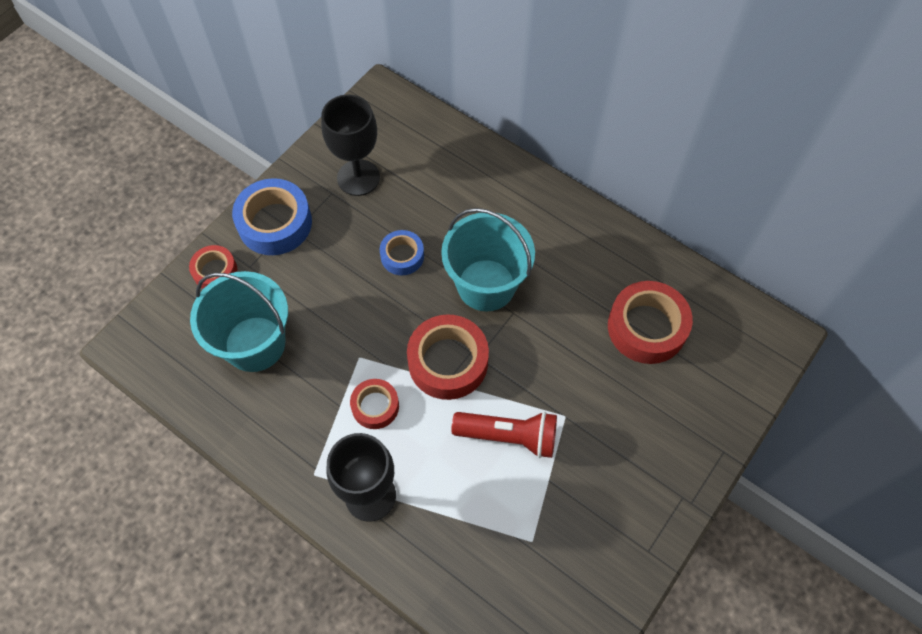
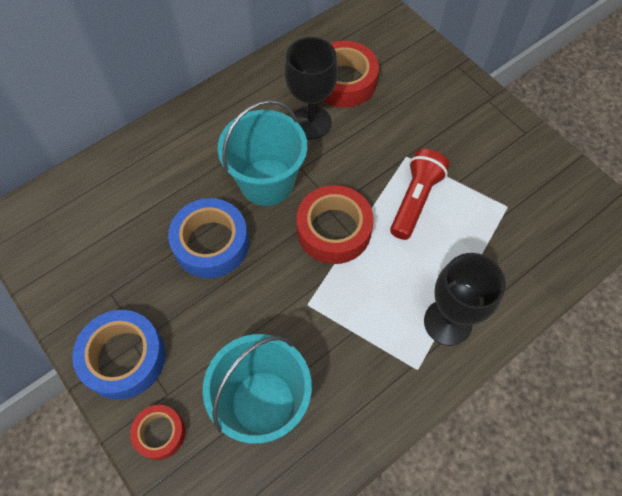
camera: 75 degrees left, 0 degrees up
(358, 178) = (103, 264): black goblet -> black goblet (311, 122)
(375, 406) = (362, 300): red tape -> none
(402, 256) = (211, 243): blue tape -> blue tape, size x1.73

